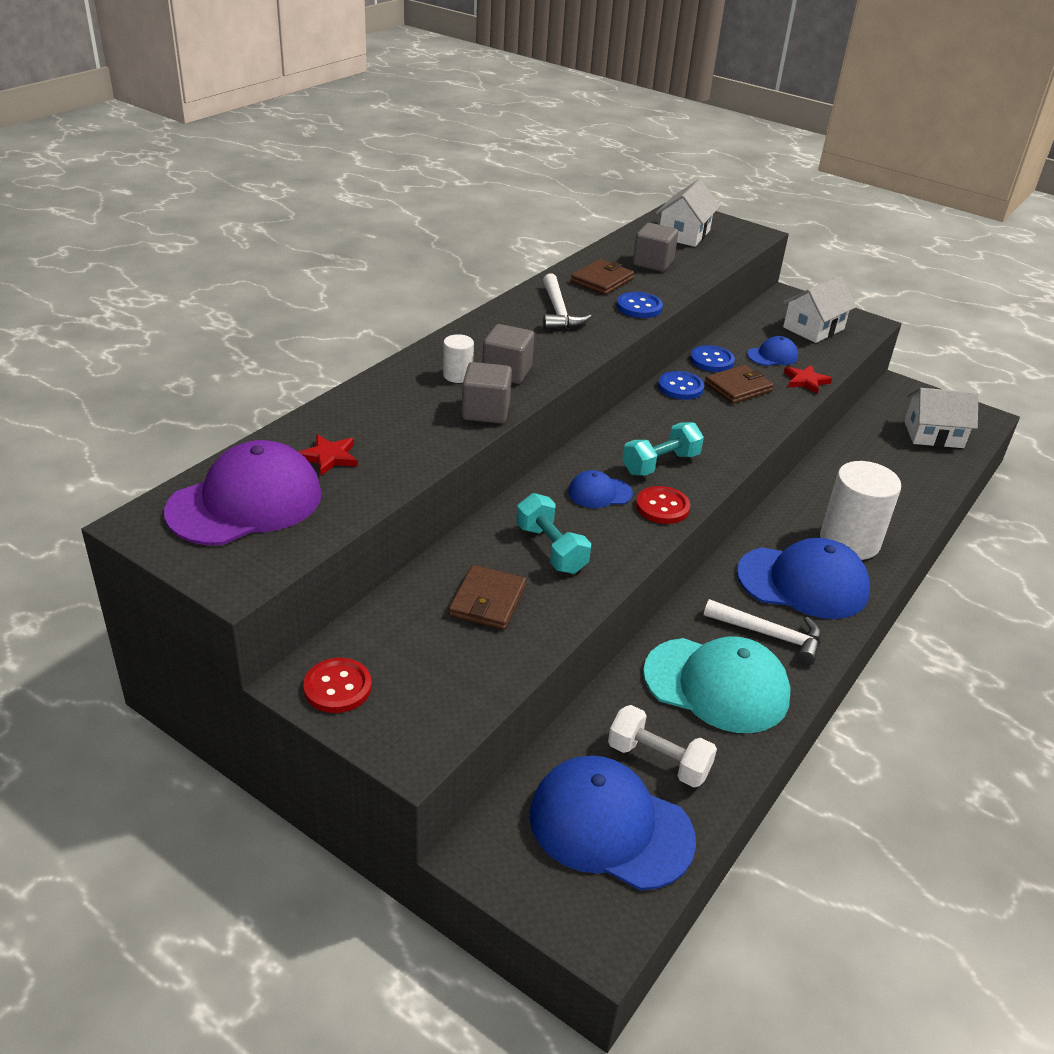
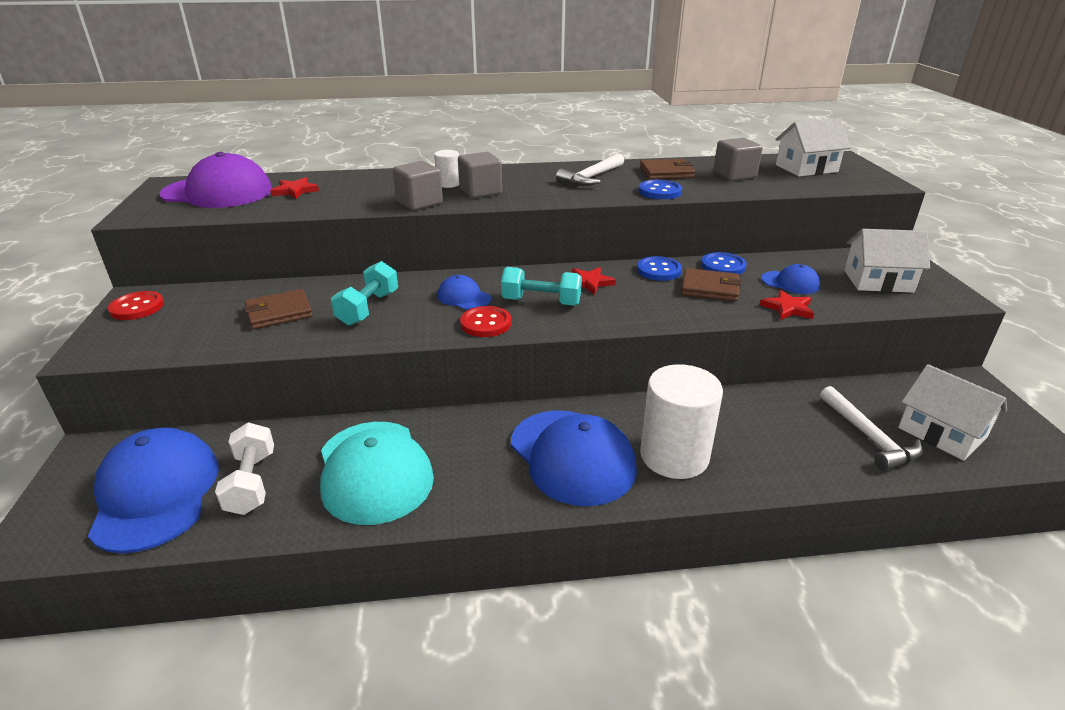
camera: 50 degrees right, 5 degrees down
(658, 425) = (589, 282): none -> red star
(769, 635) = (473, 470): white hammer -> white hammer (868, 437)

